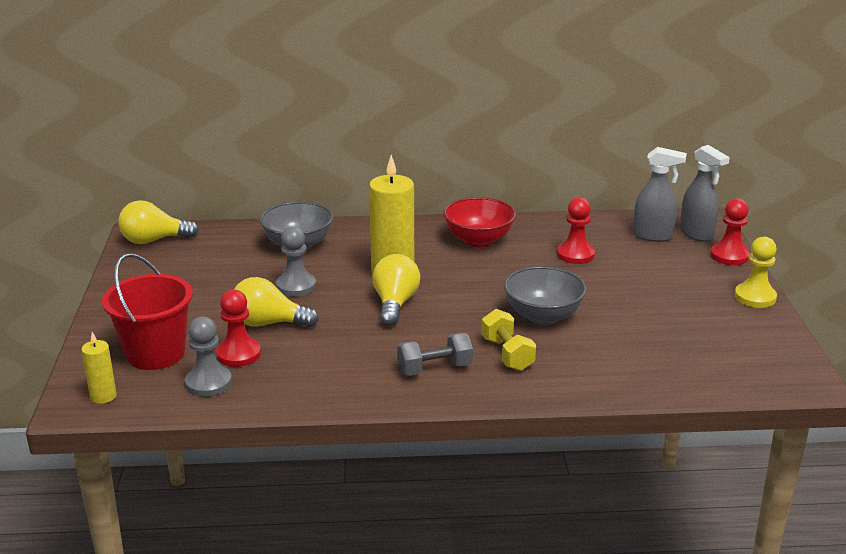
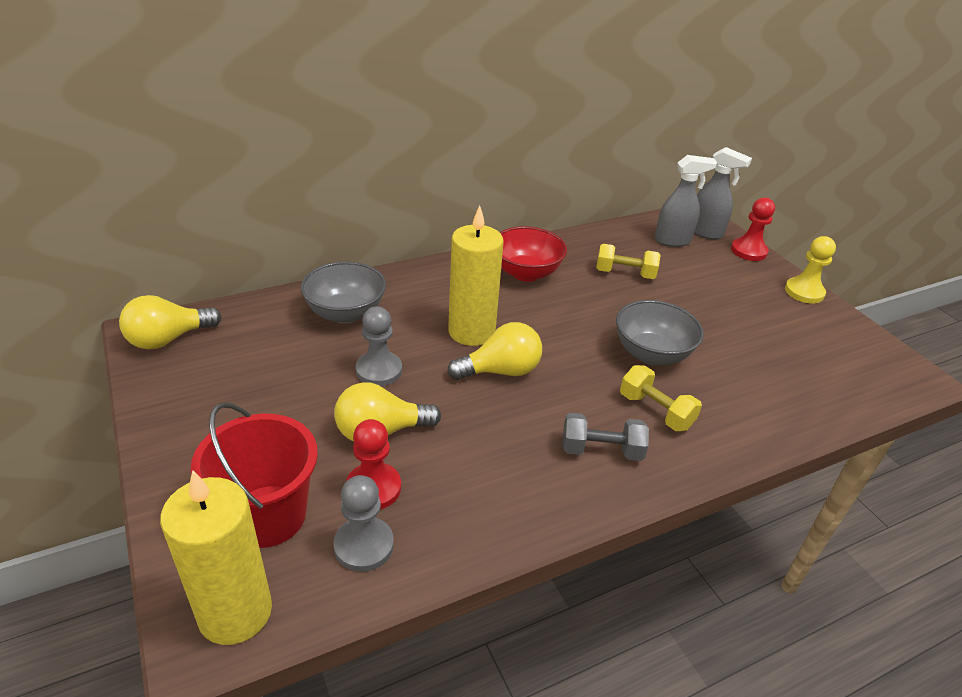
camera: 25 degrees left, 10 degrees up
(103, 396) = (235, 612): yellow candle -> yellow candle, size x2.01
(395, 304) = (500, 371): yellow light bulb -> yellow light bulb turned 90 degrees clockwise
(434, 369) = (601, 450): grey dumbbell -> grey dumbbell turned 45 degrees clockwise
(575, 255) = (625, 274): red pawn -> yellow dumbbell

